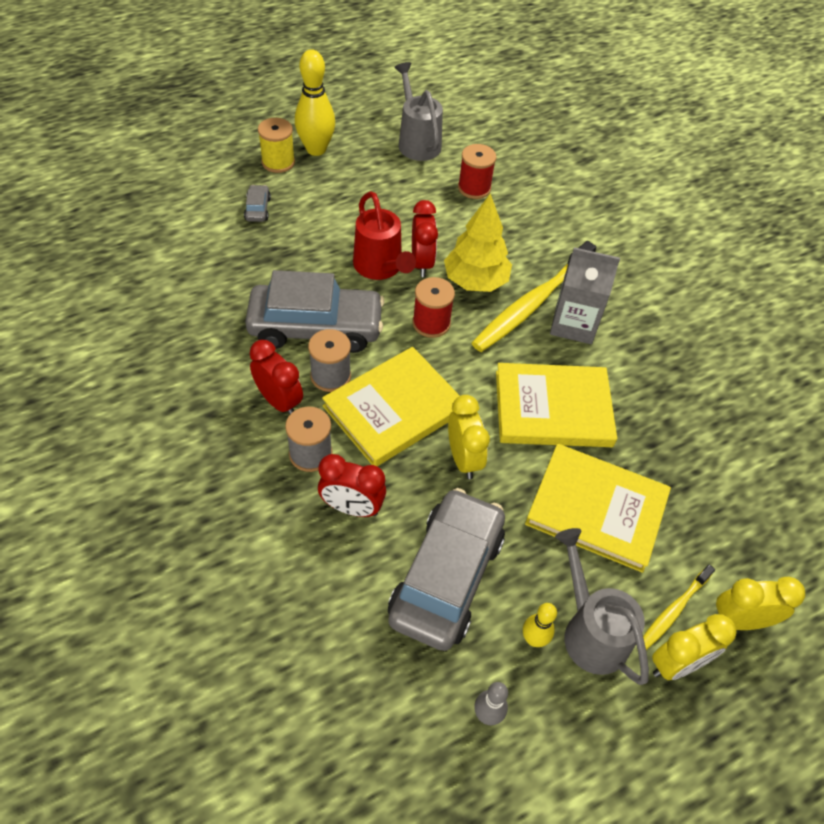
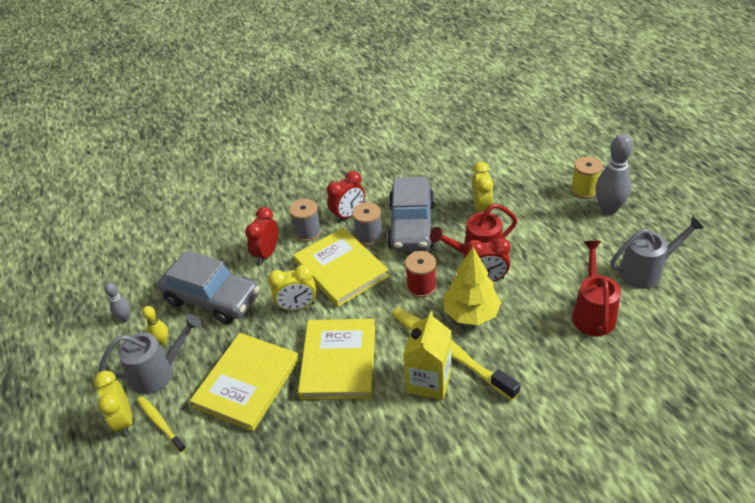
camera: 100 degrees right, 10 degrees down
(257, 209) = (526, 186): grey car -> none
(316, 149) = (608, 209): yellow bowling pin -> grey bowling pin
(474, 188) = (592, 313): red spool -> red watering can
(573, 324) = (429, 381): grey carton -> yellow carton
(739, 620) = (143, 467): yellow clock -> yellow clock (481, 208)

